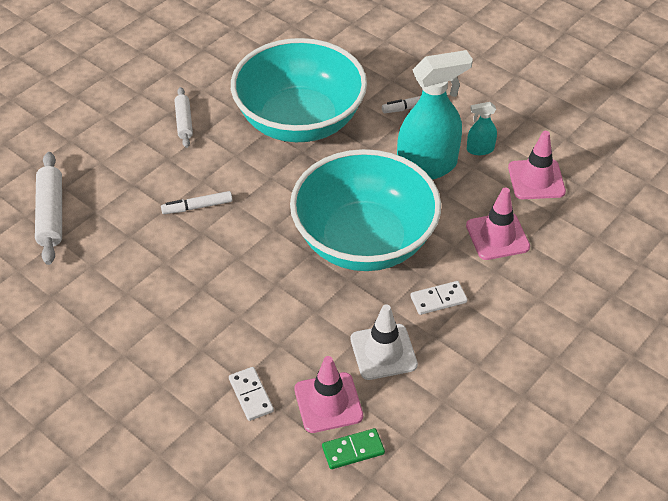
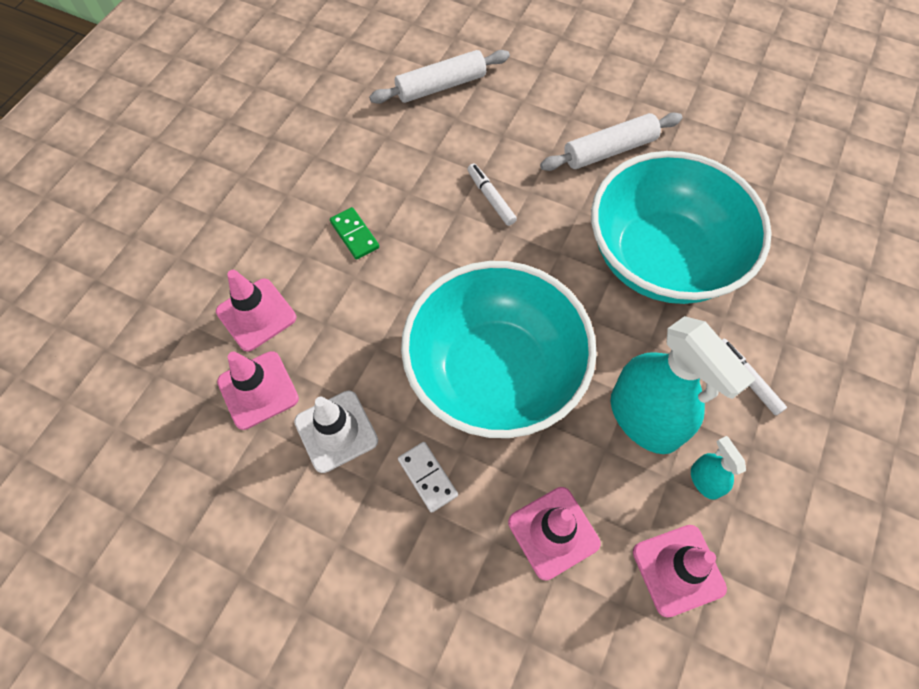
camera: 75 degrees right, 15 degrees up
(184, 122) = (609, 150): white rolling pin -> white rolling pin, size x1.60
(251, 395) = (256, 315): white domino -> pink traffic cone
(353, 450) = (201, 429): green domino -> green domino (354, 235)

